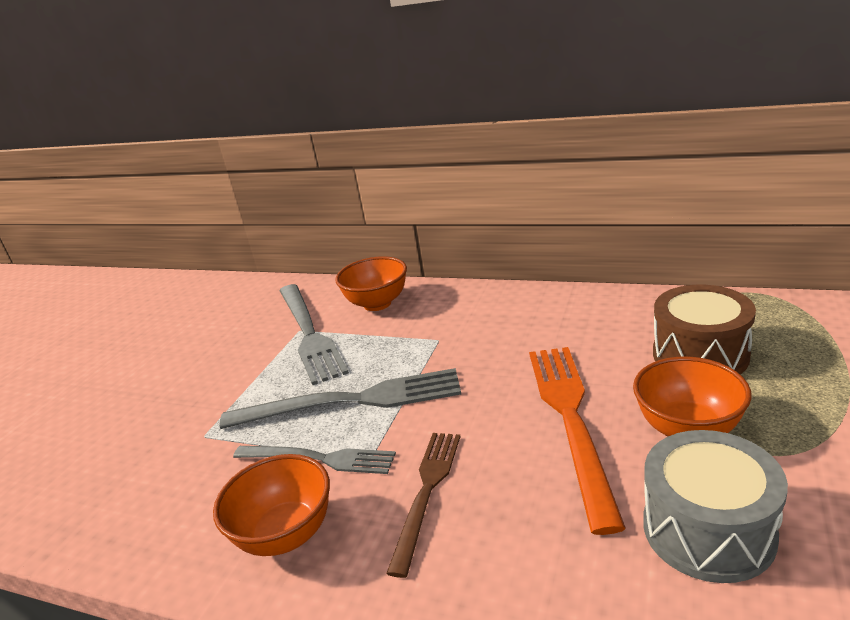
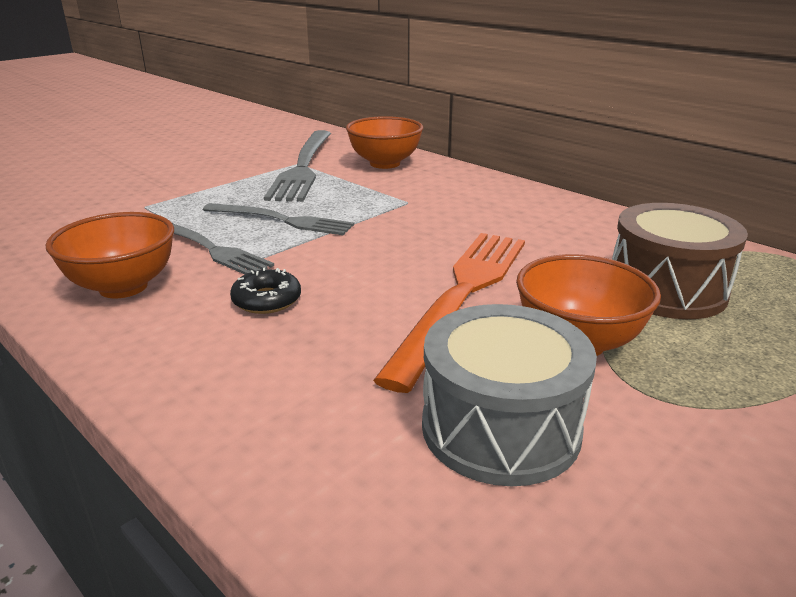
camera: 20 degrees right, 0 degrees up
(351, 401) = (282, 220): grey fork -> grey fork, size x0.63
(427, 492) = (267, 300): brown fork -> black donut

